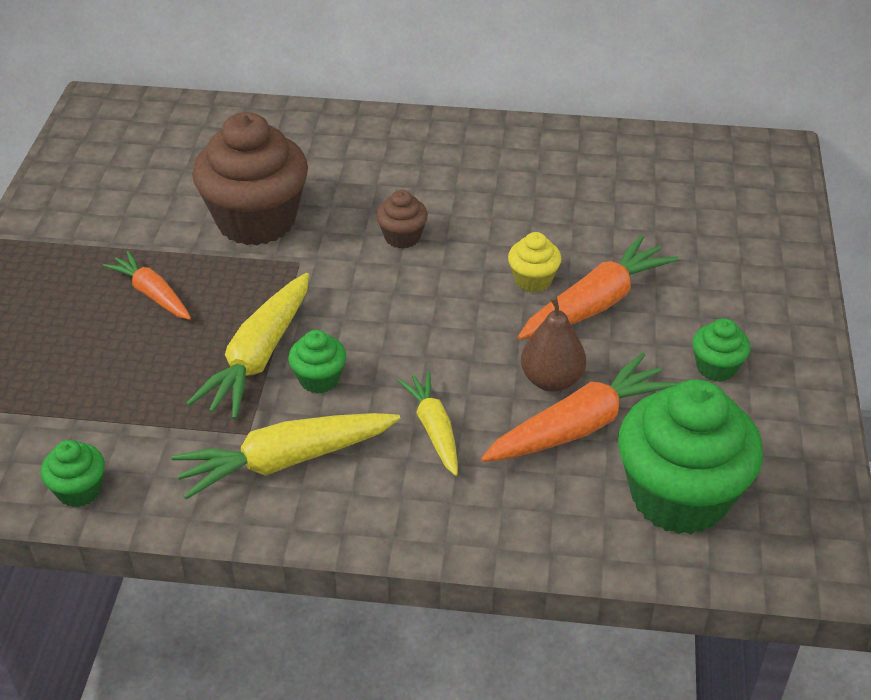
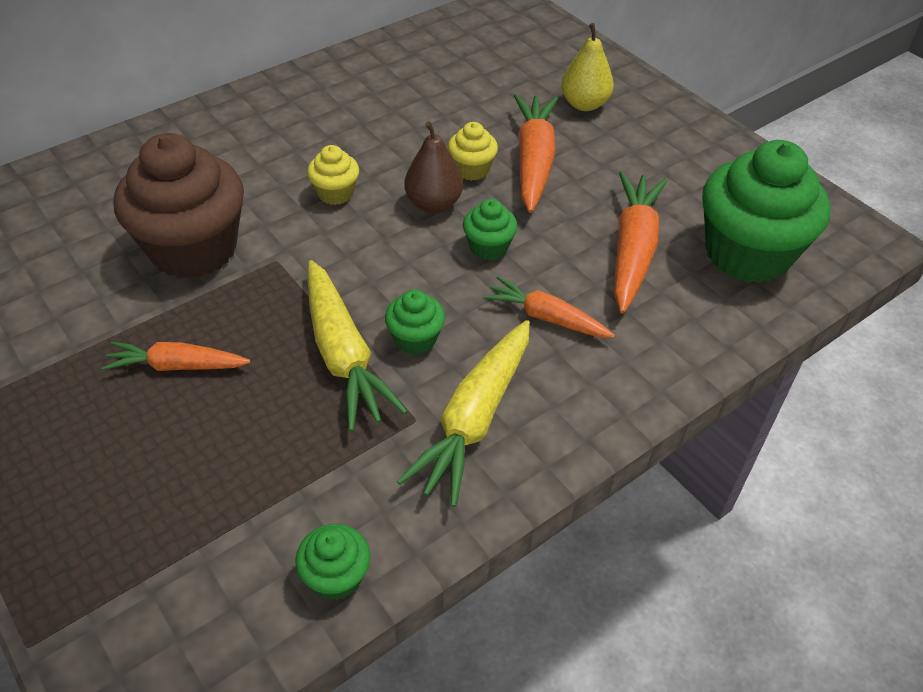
camera: 45 degrees left, 5 degrees up
(402, 237) = (335, 193): brown cupcake -> yellow cupcake
(434, 429) = (546, 317): yellow carrot -> orange carrot
(551, 380) = (575, 230): brown pear -> brown pear (433, 204)
(713, 281) = (584, 104): none -> yellow pear
(716, 367) = (658, 158): green cupcake -> green cupcake (488, 247)

